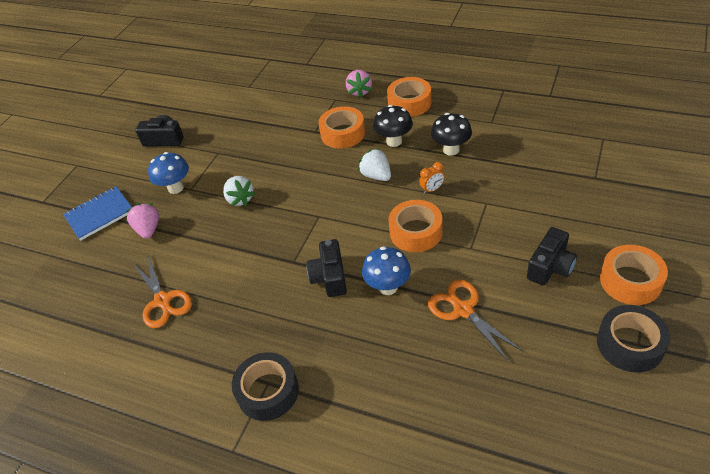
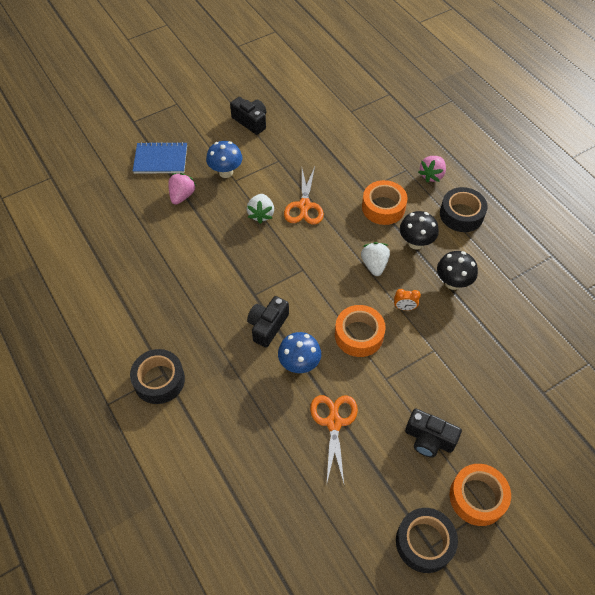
camera: 30 degrees right, 10 degrees up
(163, 301) = (148, 261): orange scissors -> orange scissors (304, 206)
(409, 103) = (461, 214): orange tape -> black tape
(550, 267) = (429, 439): black camera -> black camera turned 45 degrees clockwise

